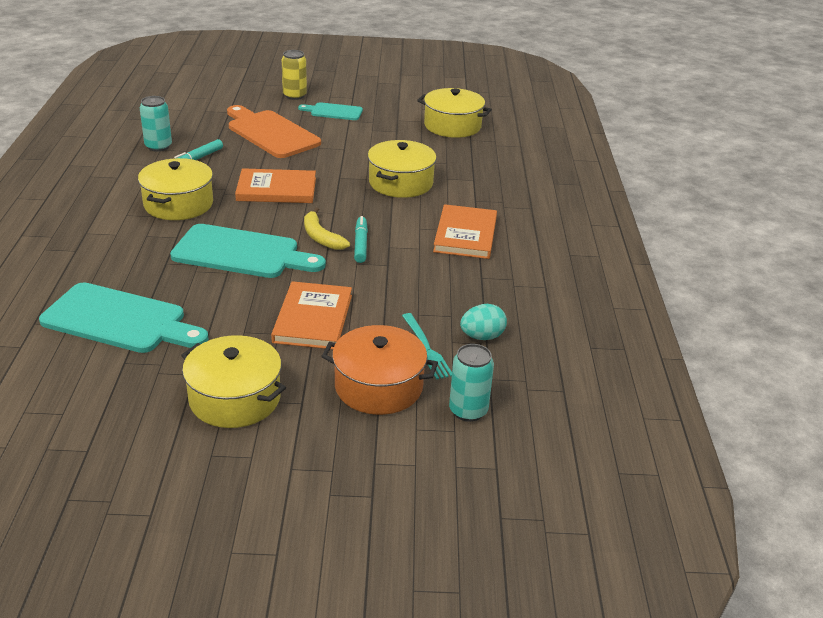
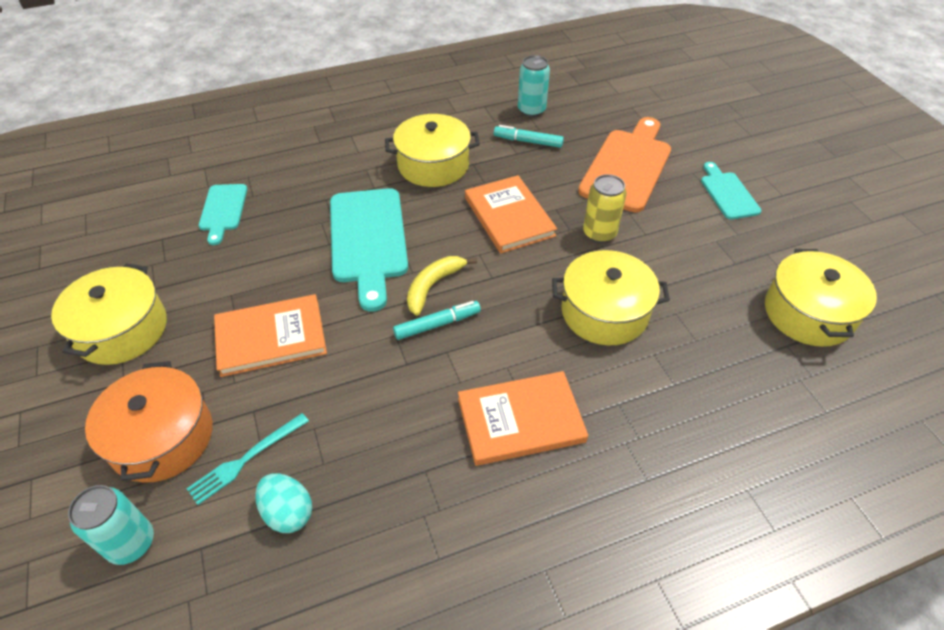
camera: 70 degrees right, 15 degrees up
(119, 320) = (223, 210): turquoise cutting board -> turquoise cutting board, size x0.55
(294, 96) = (733, 150): yellow can -> yellow can (599, 233)

